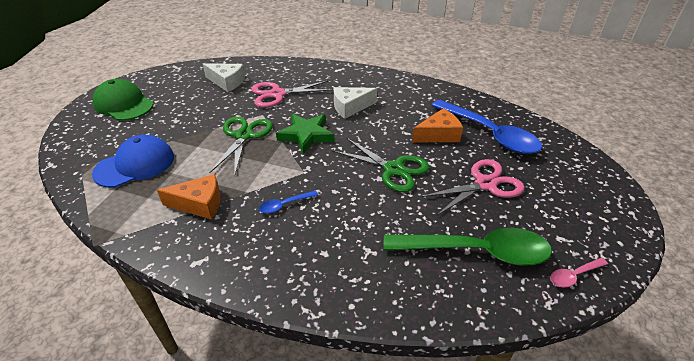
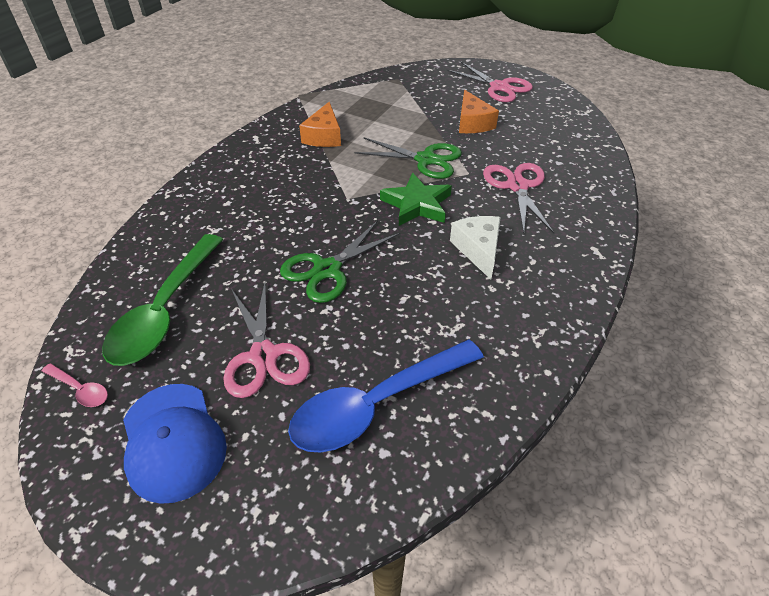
camera: 100 degrees right, 5 degrees up
(124, 104) = (499, 87): green cap -> pink scissors
(135, 165) = (392, 102): blue cap -> blue cap (173, 441)
(227, 82) = (549, 147): white cheese -> none
(284, 205) = (301, 183): blue spoon -> none
(438, 135) = (390, 334): orange cheese -> orange cheese (472, 123)
(574, 275) = (80, 389): pink spoon -> pink spoon turned 135 degrees clockwise

